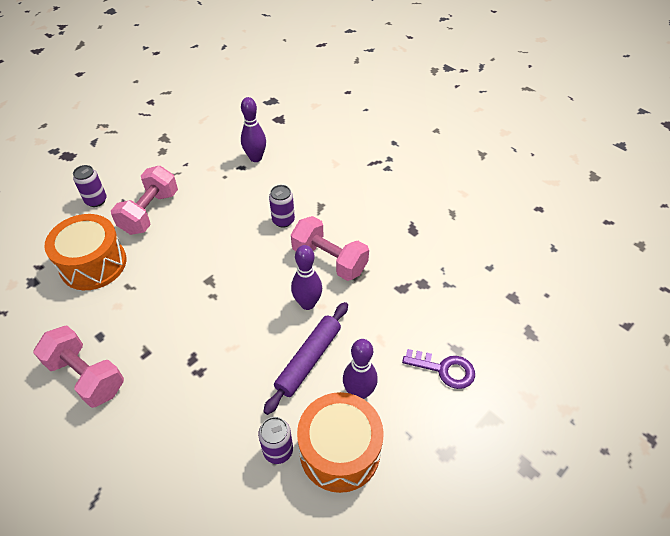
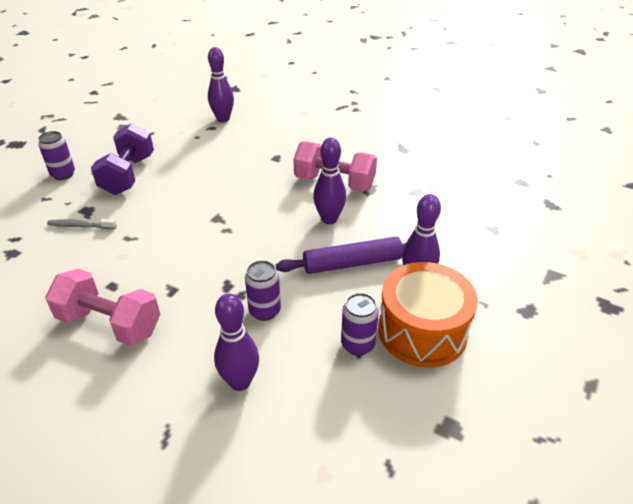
camera: 15 degrees left, 10 degrees down
(93, 264) = (80, 226): orange drum -> grey toothbrush
(150, 212) = (128, 175): pink dumbbell -> purple dumbbell
(168, 463) = (240, 382): none -> purple bowling pin
(283, 220) = (273, 160): purple can -> purple can (265, 311)
(308, 360) = (352, 263): purple rolling pin -> purple rolling pin turned 60 degrees clockwise
(444, 369) = (489, 245): purple key -> none

